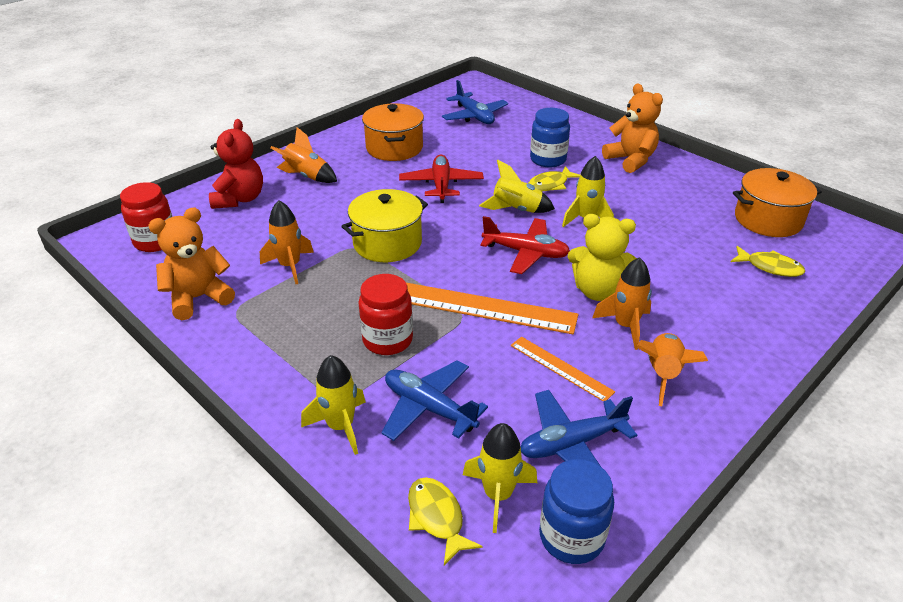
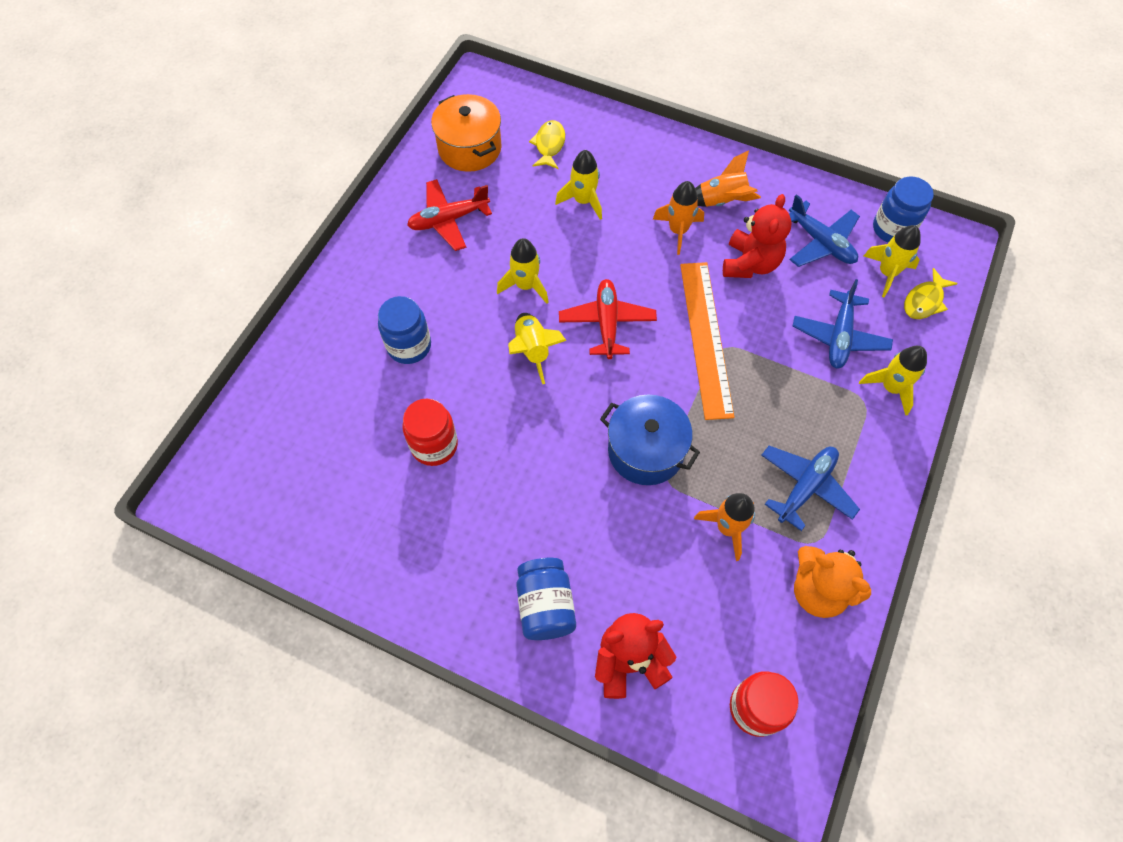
camera: 110 degrees left, 25 degrees up
(306, 176) = (545, 605): orange rocket -> blue jar
(387, 243) = (646, 450): yellow pot -> blue pot
(387, 340) = (784, 393): red jar -> red jar (434, 445)
(394, 148) = (433, 528): orange pot -> none
(441, 185) = (508, 439): red plane -> red plane (448, 220)
(474, 116) = (310, 460): blue plane -> blue plane (805, 487)
(550, 184) = (467, 331): yellow fish -> none
(561, 368) = (750, 263): orange ruler -> red teddy bear
(598, 291) = (640, 256): yellow teddy bear -> none
(630, 160) = (384, 267): orange teddy bear -> none
(684, 272) = (583, 201): none -> yellow rocket

